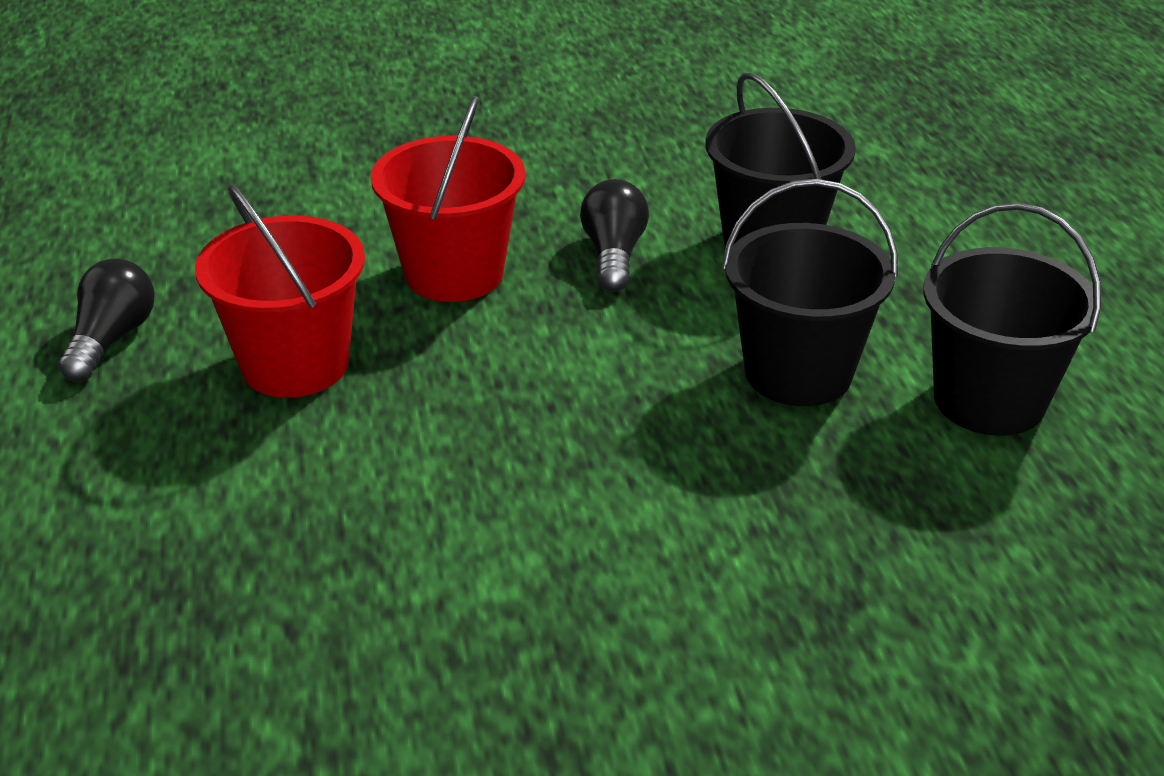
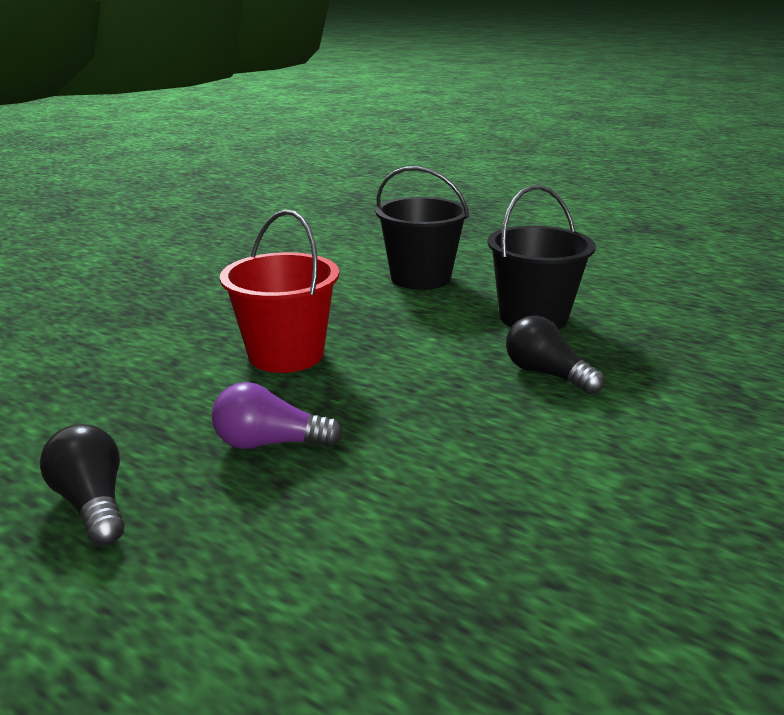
camera: 45 degrees left, 10 degrees down
(295, 364) = (270, 443): red bucket -> purple light bulb
(613, 255) = (358, 311): black light bulb -> black light bulb (546, 374)
(989, 400) = (617, 293): black bucket -> none

